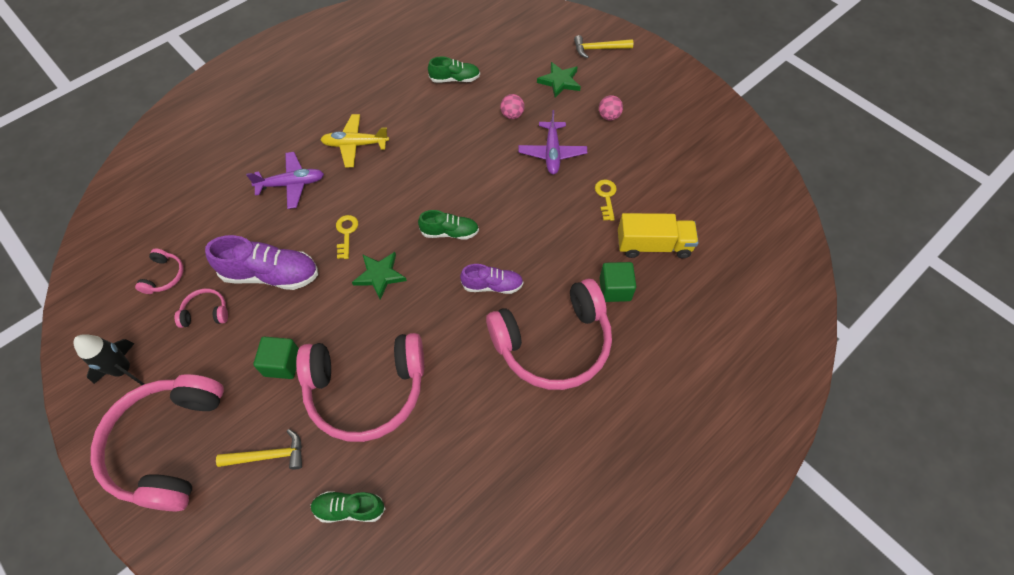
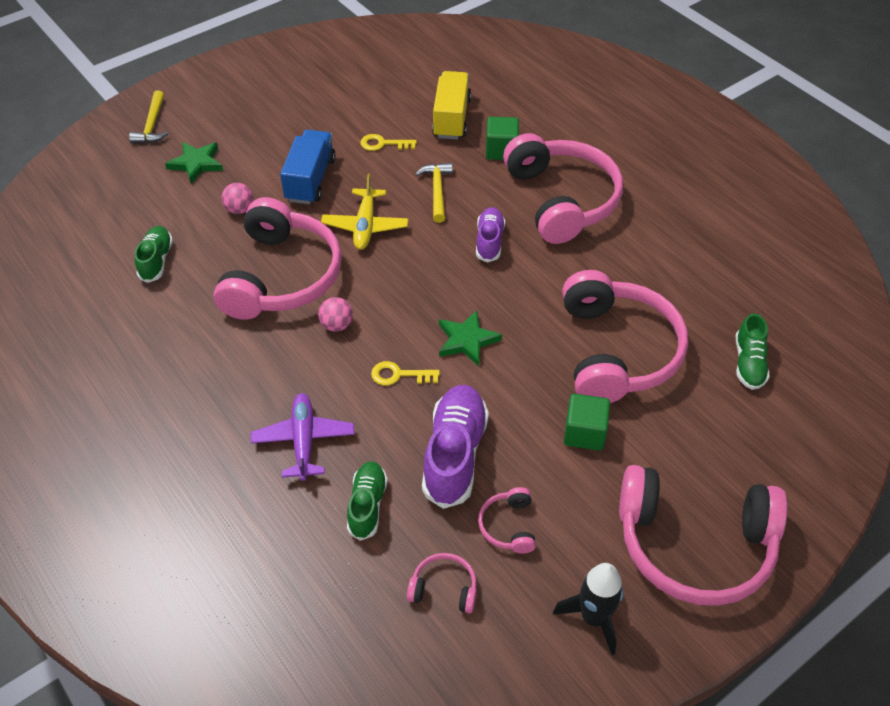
camera: 85 degrees left, 10 degrees down
(268, 455) = (699, 439): yellow hammer -> yellow hammer (437, 191)
(355, 145) = (248, 369): yellow plane -> yellow plane (365, 226)
(443, 150) = (281, 276): none -> pink headphones
(450, 232) = (412, 274): green shoe -> green shoe (367, 505)
(552, 153) = (310, 180): purple plane -> blue truck
(609, 116) = (266, 129): pink ball -> pink ball (337, 325)

